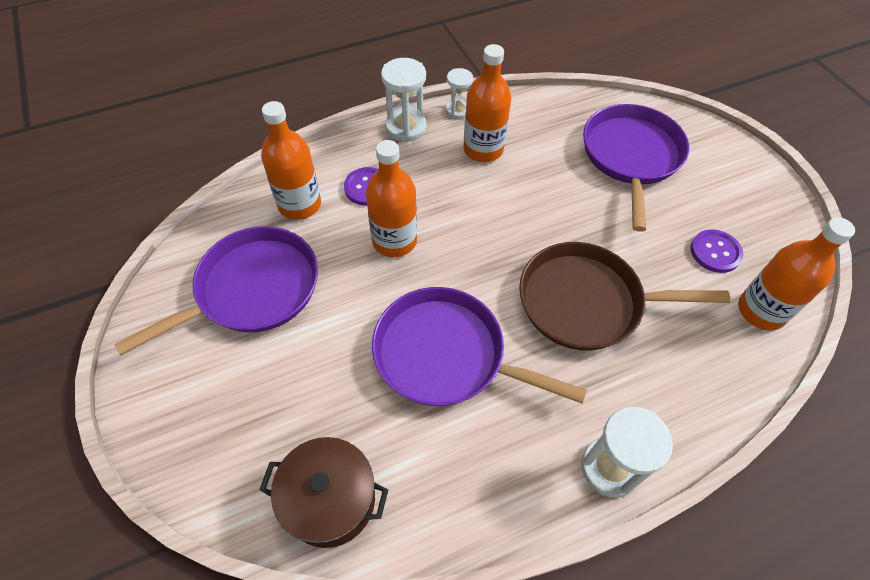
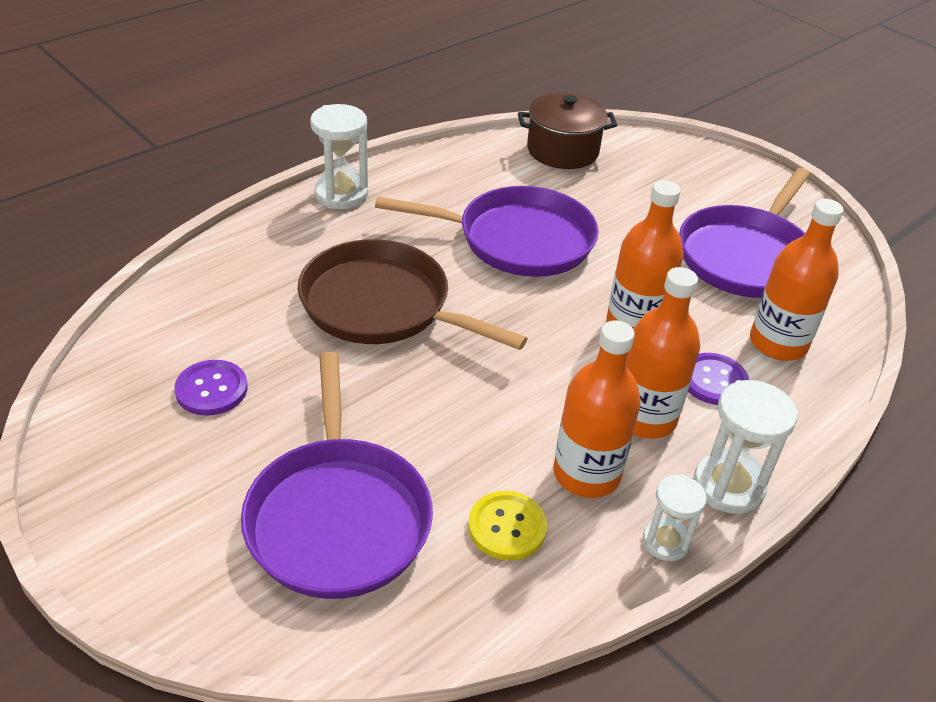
camera: 160 degrees right, 15 degrees down
(539, 133) = (507, 527): none -> yellow button
(586, 302) = (382, 305): brown pan -> brown pan turned 135 degrees counterclockwise
(761, 311) = (164, 333): orange bottle -> orange bottle (644, 418)

